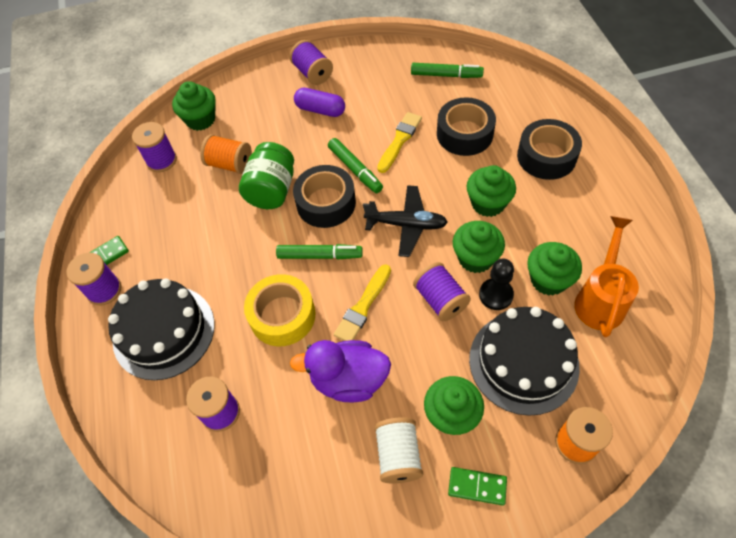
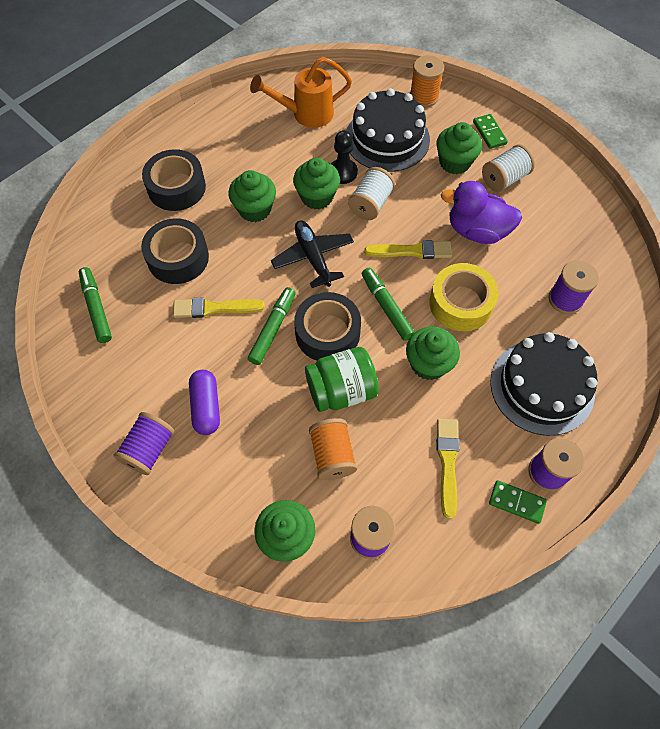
camera: 125 degrees left, 5 degrees up
(167, 229) = (447, 462): none -> yellow brush
(348, 380) = (477, 231): purple duck -> purple duck turned 135 degrees clockwise
(440, 300) = (370, 204): purple spool -> white spool
(548, 280) = (308, 147): green cupcake -> green cupcake (428, 364)

